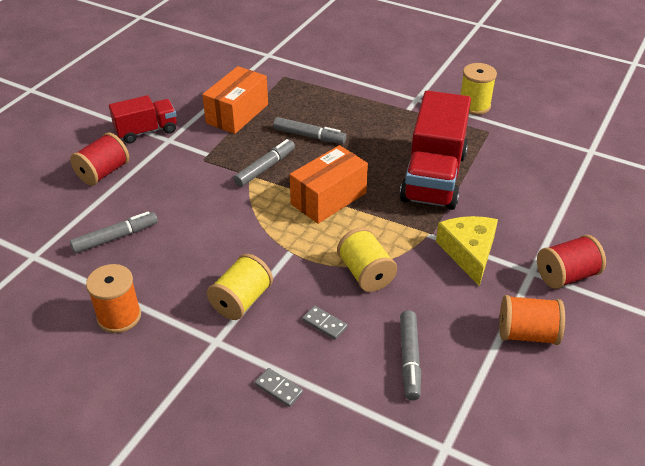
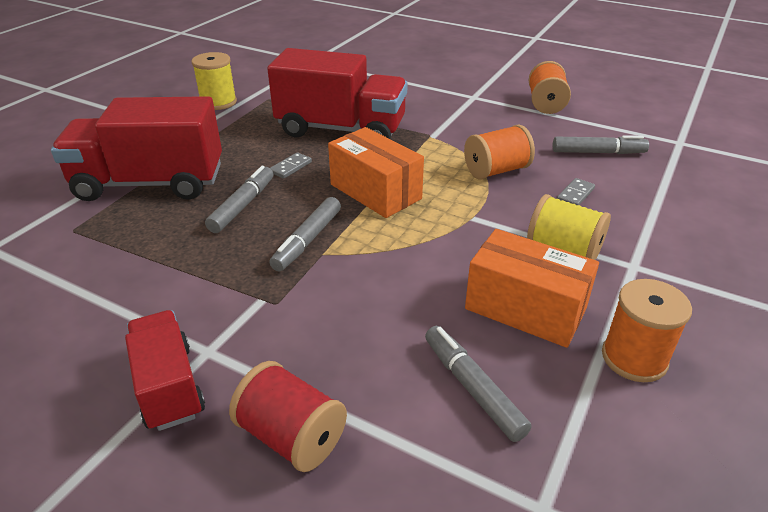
camera: 90 degrees left, 5 degrees down
(237, 114) = (158, 273): orange box -> orange box (525, 308)
(265, 168) = (307, 240): grey marker -> grey marker turned 105 degrees counterclockwise
(278, 388) = (673, 220): grey domino -> grey domino (291, 167)
(338, 94) = (150, 183): none -> red truck
(366, 273) = (496, 171): yellow spool -> orange spool
(468, 252) = (455, 120): yellow cheese -> none
(566, 276) = (475, 85): red spool -> none

